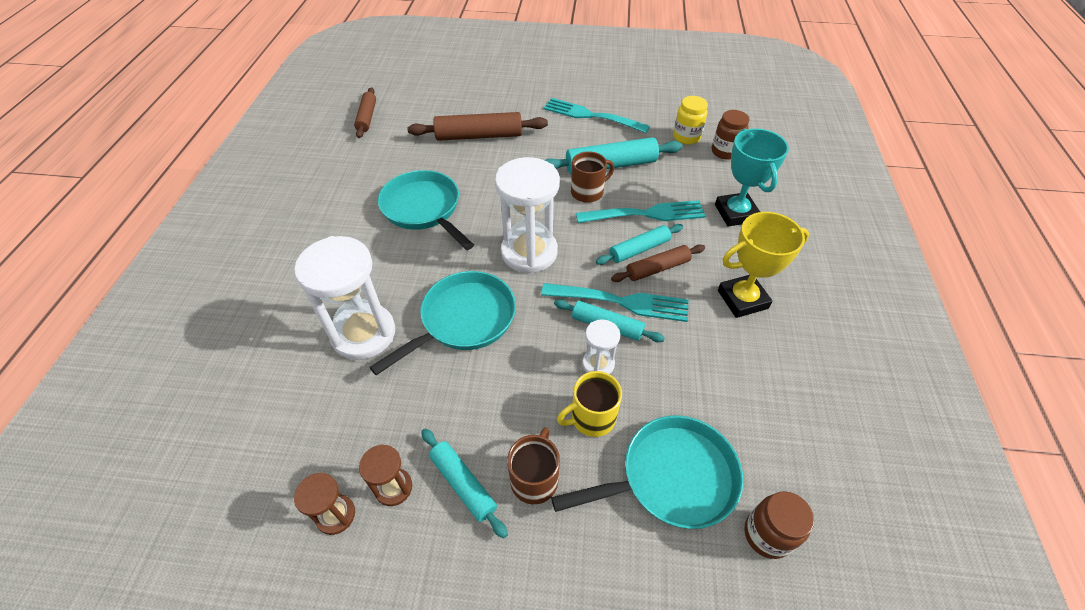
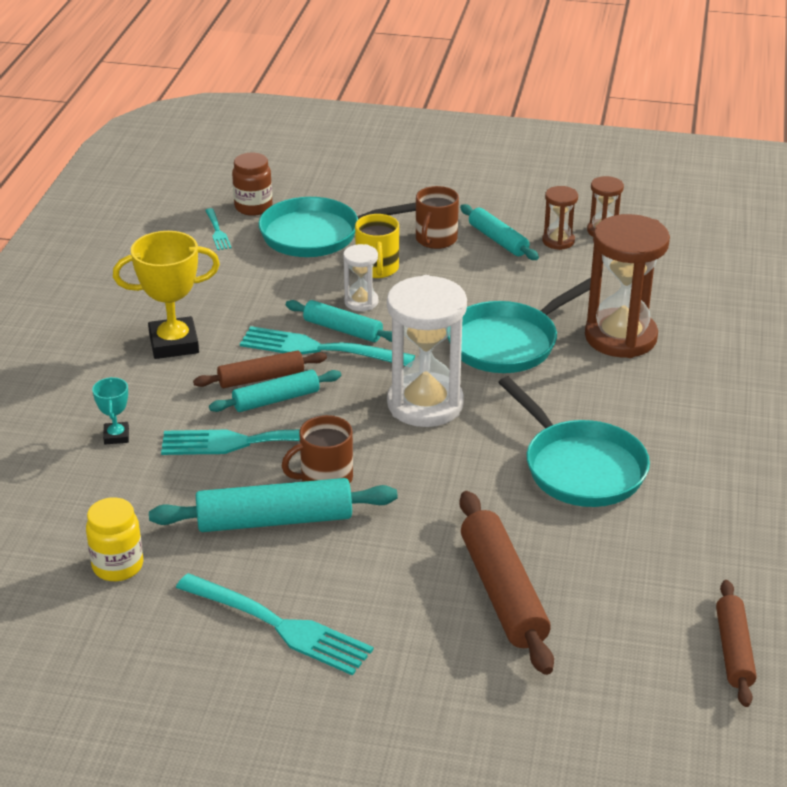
camera: 175 degrees left, 15 degrees down
(363, 334) = (620, 337): white hourglass -> brown hourglass
(479, 136) = (503, 592): brown rolling pin -> brown rolling pin turned 75 degrees clockwise
(591, 417) = (377, 269): yellow mug -> yellow mug turned 105 degrees clockwise
(725, 152) = (67, 533): brown jar -> none
(735, 213) = (116, 436): turquoise trophy -> turquoise trophy, size x0.50
(786, 475) = (217, 231): none -> turquoise fork

